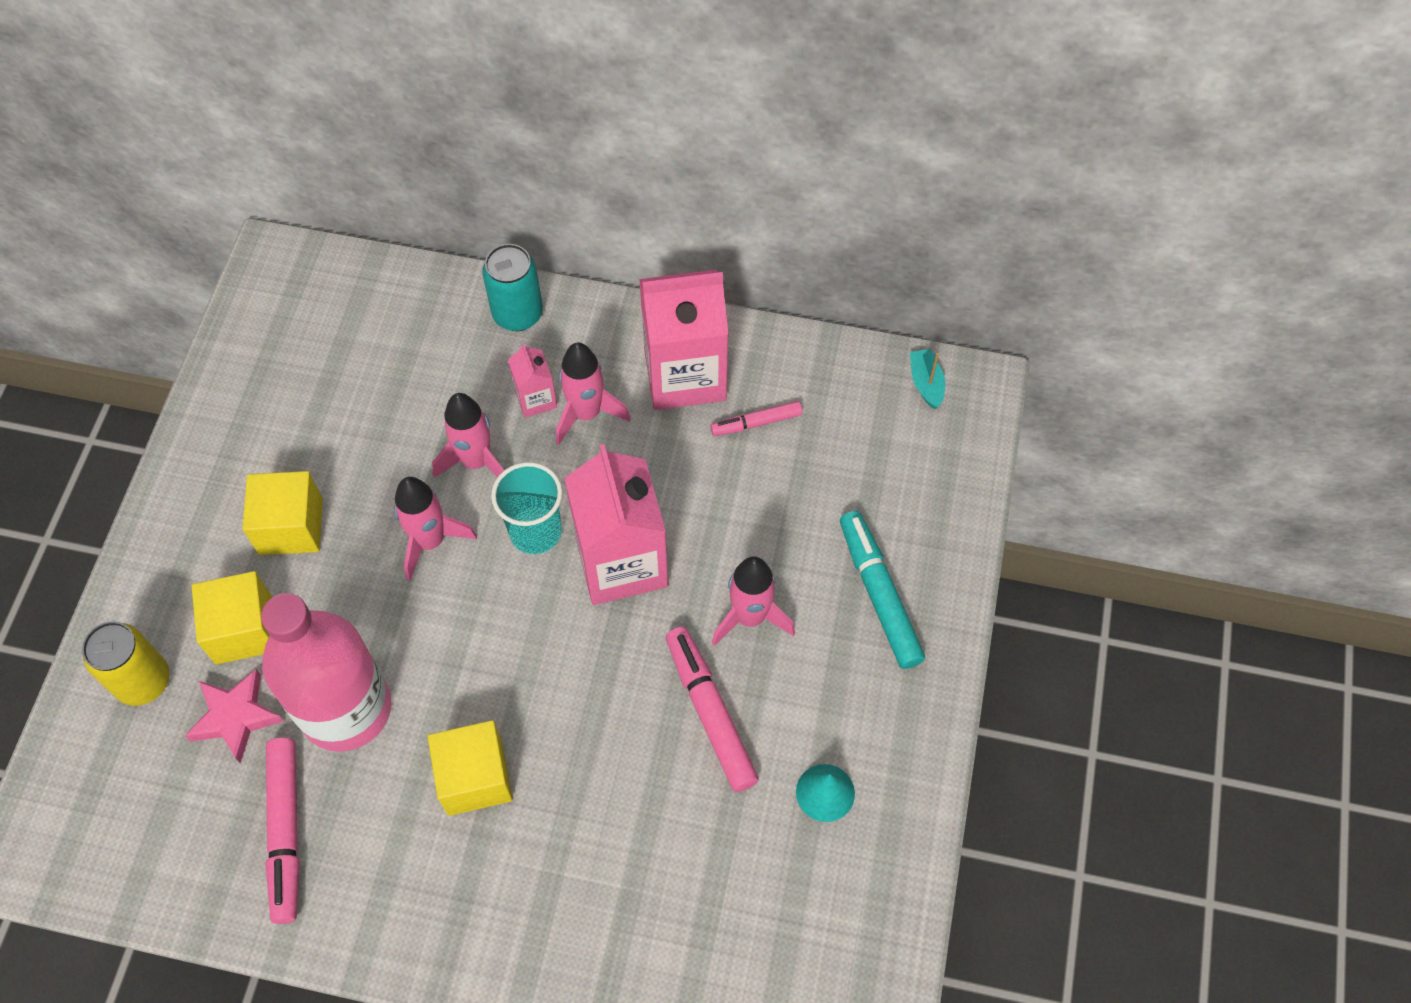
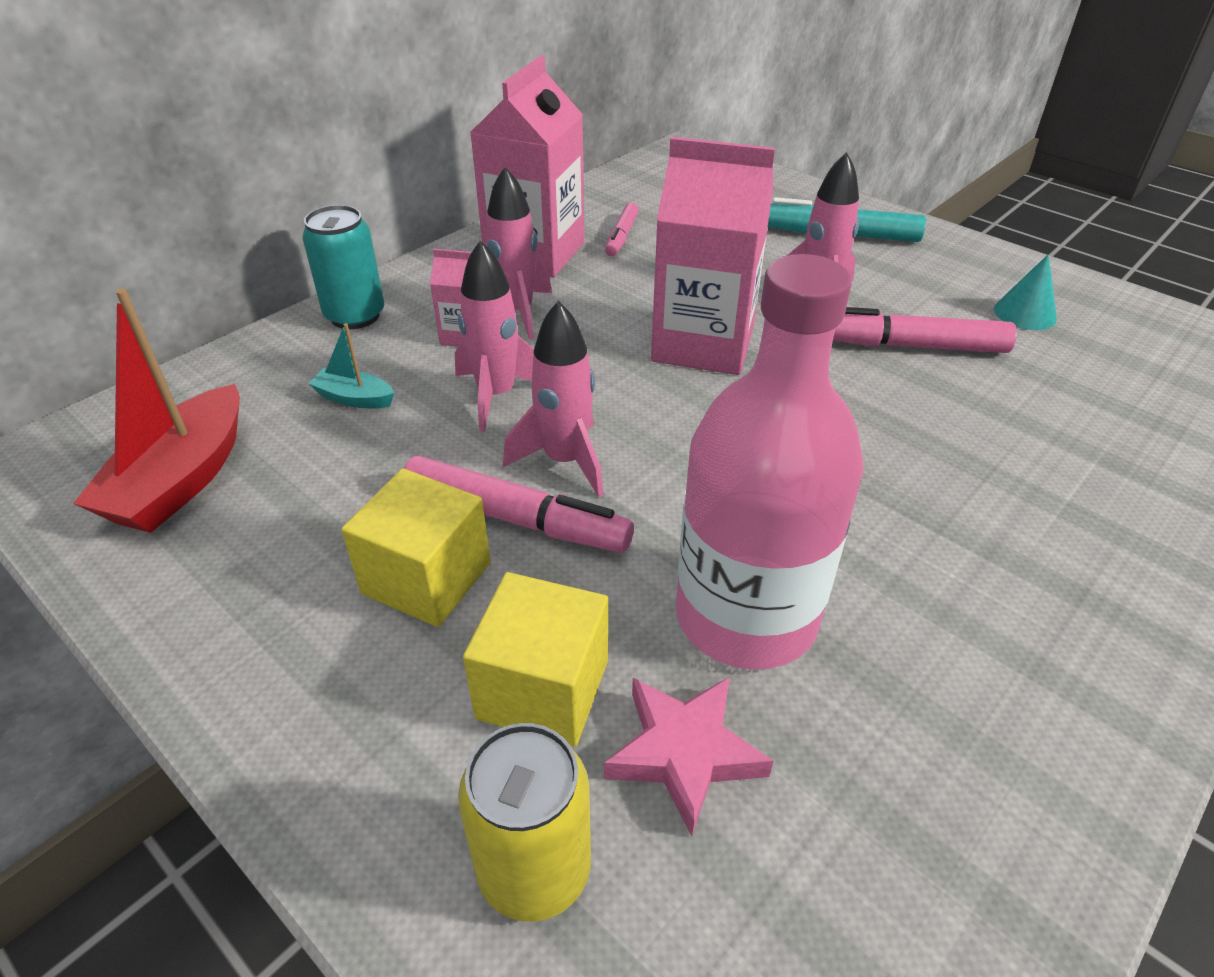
camera: 60 degrees left, 20 degrees down
(286, 832) = (916, 757): pink marker -> pink marker (516, 519)
(300, 347) = (182, 480): none -> red boat
(475, 777) = (910, 528): yellow cube -> none
(535, 532) = (621, 384): turquoise cup -> none
(926, 383) = (660, 165): turquoise boat -> turquoise boat (354, 398)

